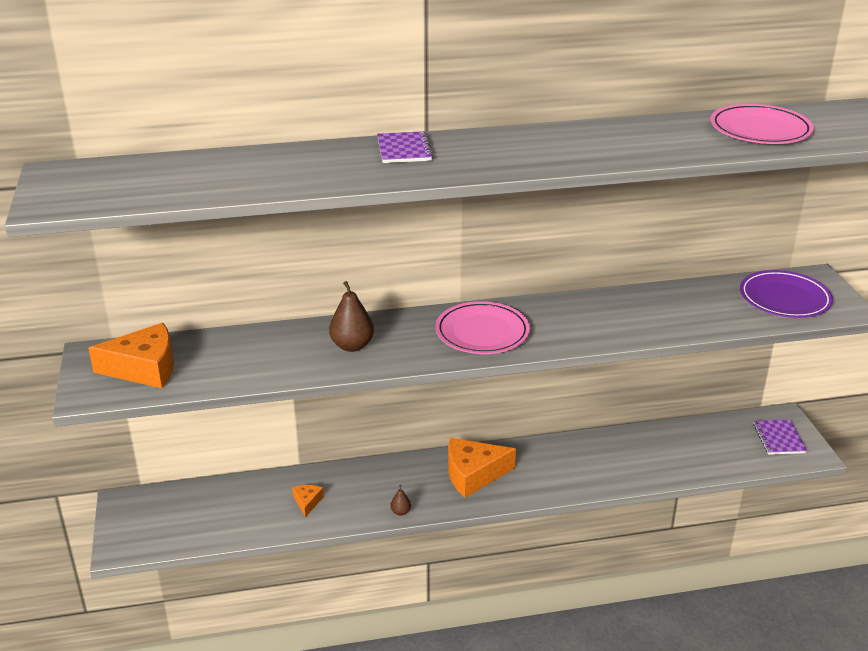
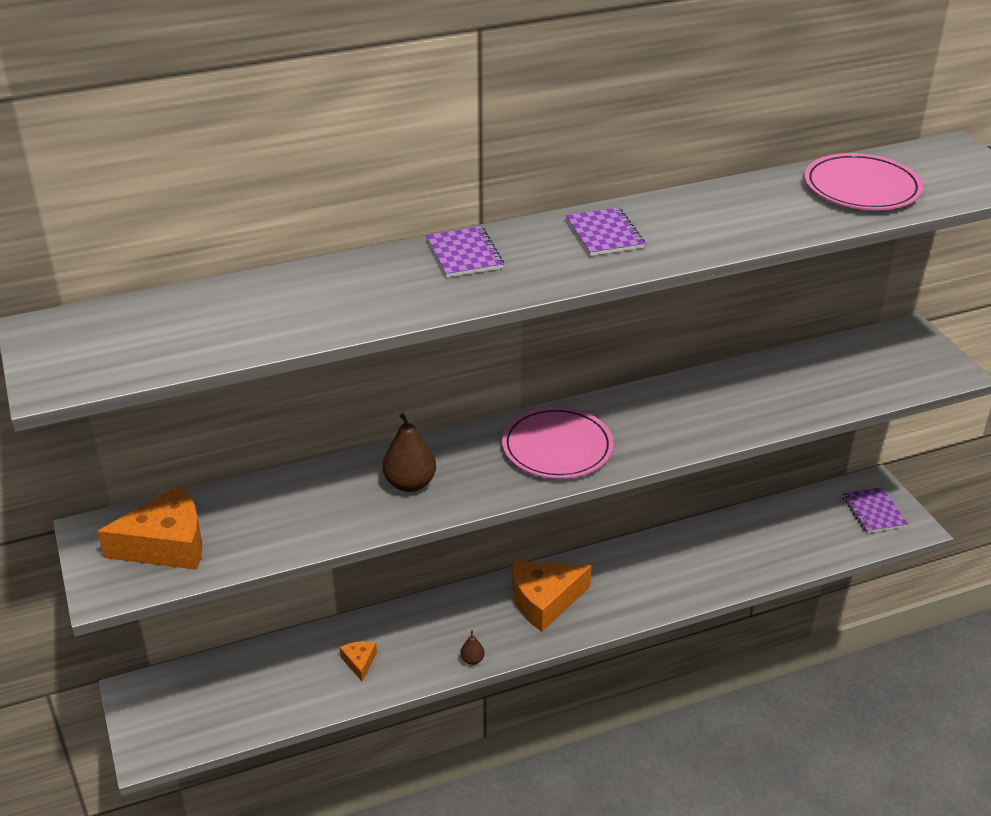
camera: 10 degrees left, 5 degrees up
(525, 145) = (604, 234): none -> purple notebook
(784, 298) = (883, 364): purple plate -> none

